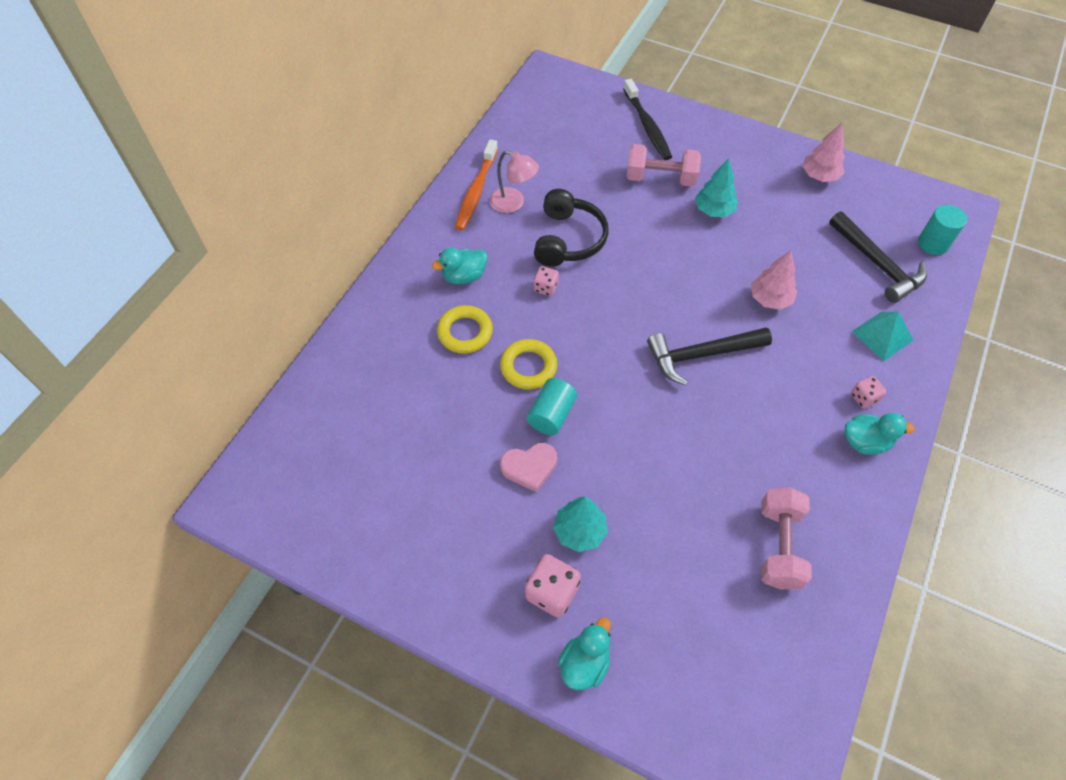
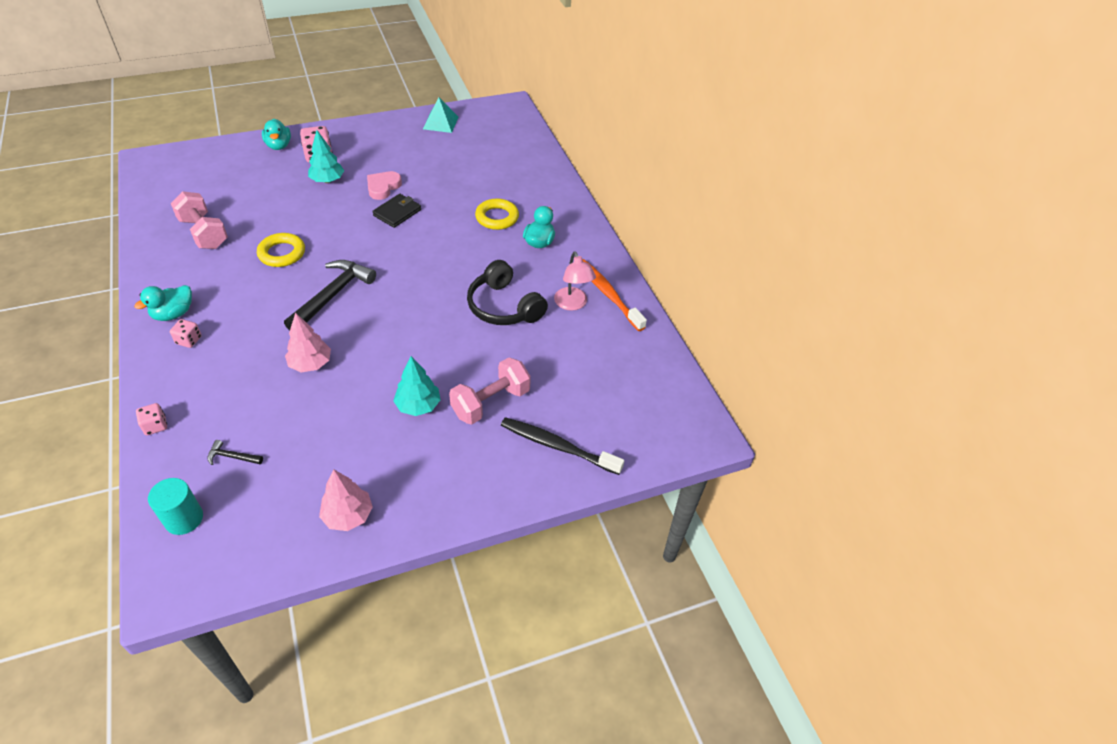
camera: 130 degrees right, 10 degrees down
(513, 203) = (572, 304): pink lamp -> pink lamp turned 90 degrees counterclockwise
(528, 367) = (438, 224): yellow ring -> yellow ring (282, 253)
(546, 288) = (480, 268): pink dice -> pink dice (155, 426)
(551, 415) = (397, 213): turquoise cylinder -> black wallet
(877, 264) = (232, 457): black hammer -> black hammer, size x0.44
(882, 336) = (196, 394): turquoise pyramid -> turquoise pyramid (440, 123)

